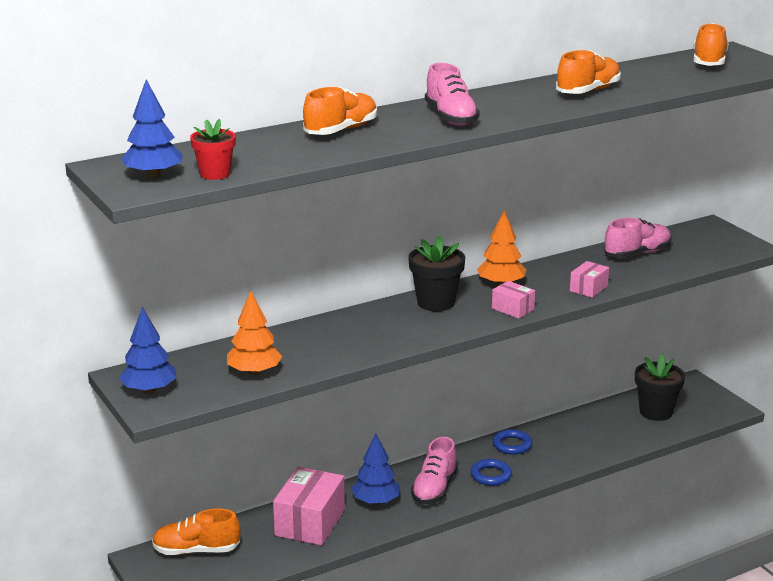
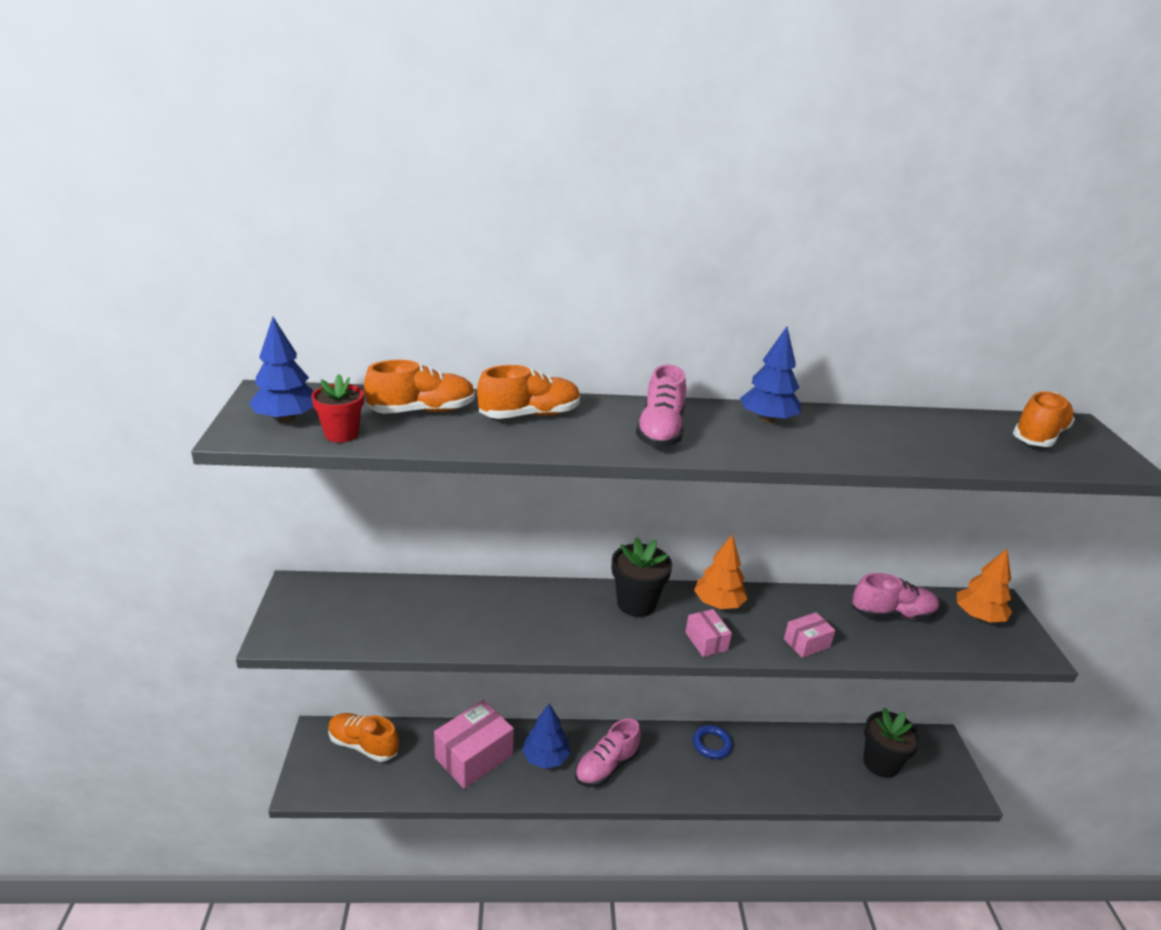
camera: 25 degrees right, 5 degrees up
(149, 390) = (297, 612): blue tree -> blue tree (767, 420)
(254, 372) = (400, 627): orange tree -> orange tree (978, 616)
(491, 475) = (668, 773): blue ring -> none
(588, 91) = (851, 438): orange shoe -> orange shoe (422, 411)

